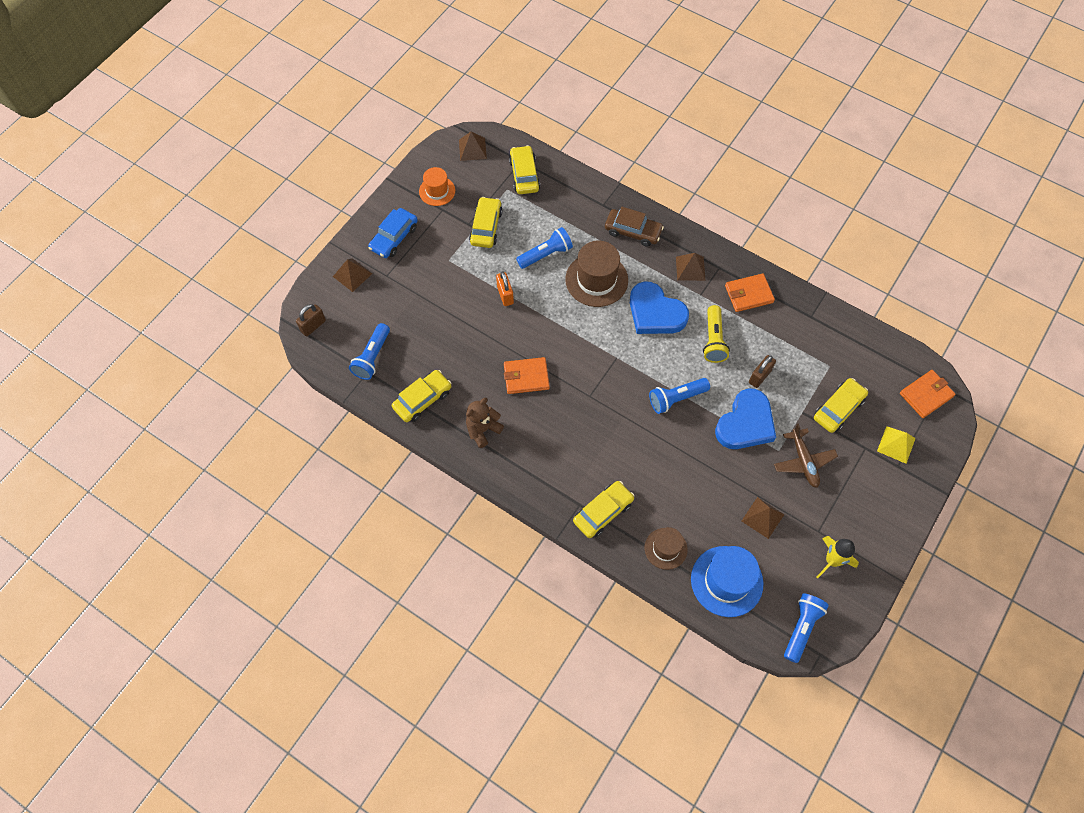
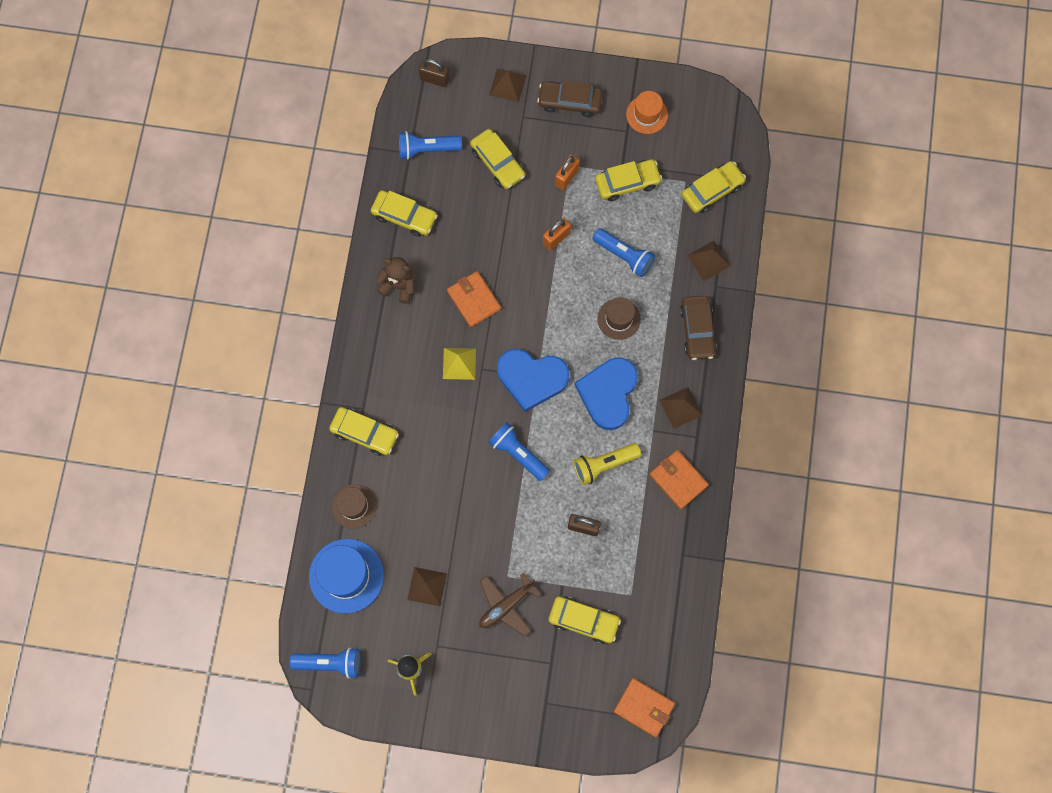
camera: 65 degrees right, 10 degrees up
(394, 237) = (569, 101): blue car -> brown car
(415, 310) = (497, 163): none -> yellow car
(457, 266) = (566, 177): none -> orange padlock
(472, 149) = (718, 124): brown pyramid -> brown pyramid (708, 260)
(596, 280) = (619, 319): brown hat -> brown hat, size x0.60
(745, 423) = (522, 532): blue heart -> blue heart (531, 378)
(896, 444) = (569, 693): yellow pyramid -> yellow pyramid (459, 363)

